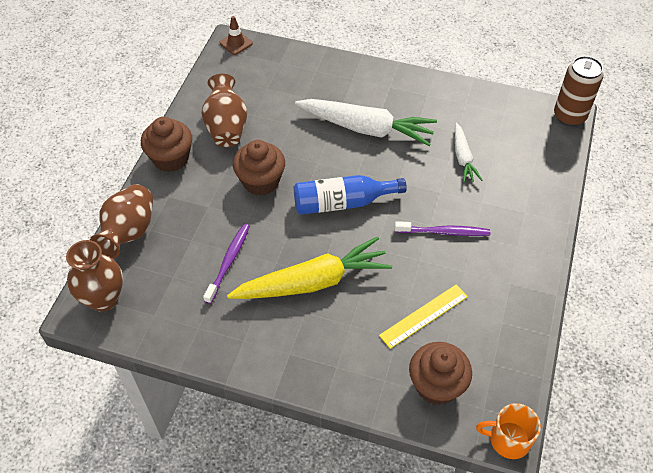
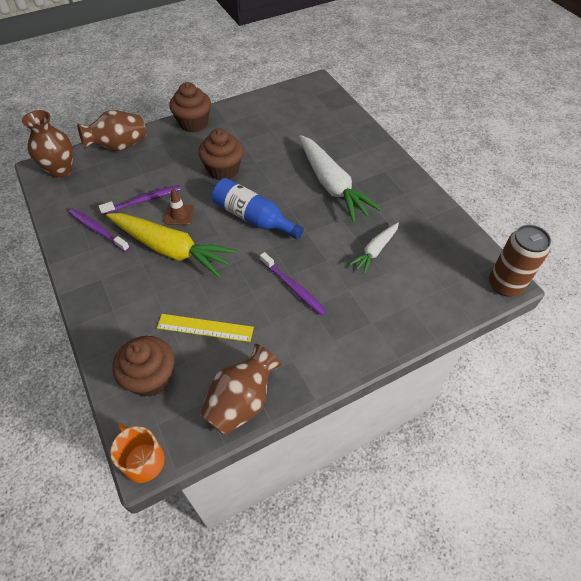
camera: 45 degrees right, 0 degrees up
(225, 319) = (97, 230): none -> purple toothbrush
(226, 127) = (247, 127): brown vase -> brown vase (241, 402)
(236, 43) = (318, 85): brown traffic cone -> brown traffic cone (179, 215)

